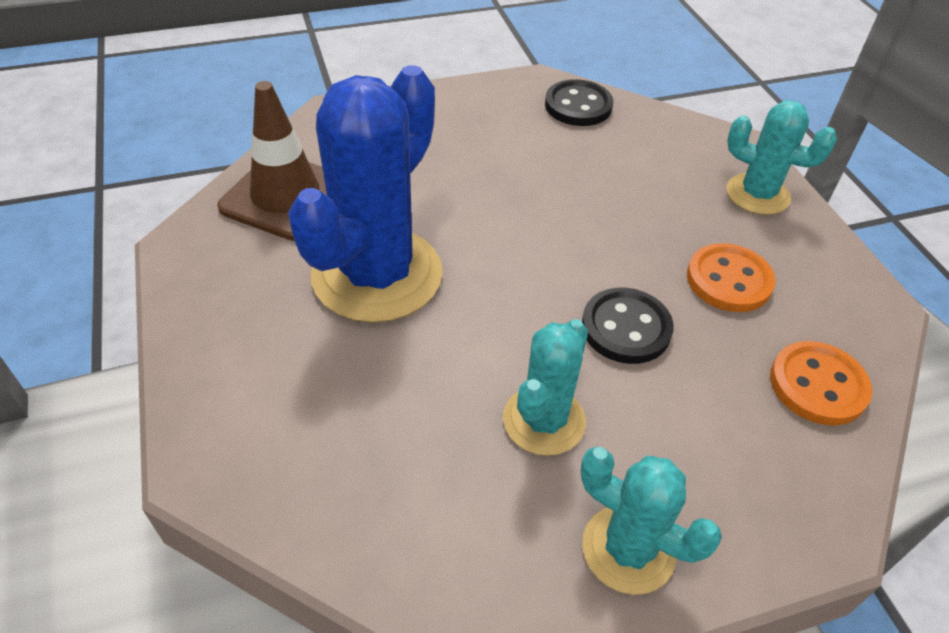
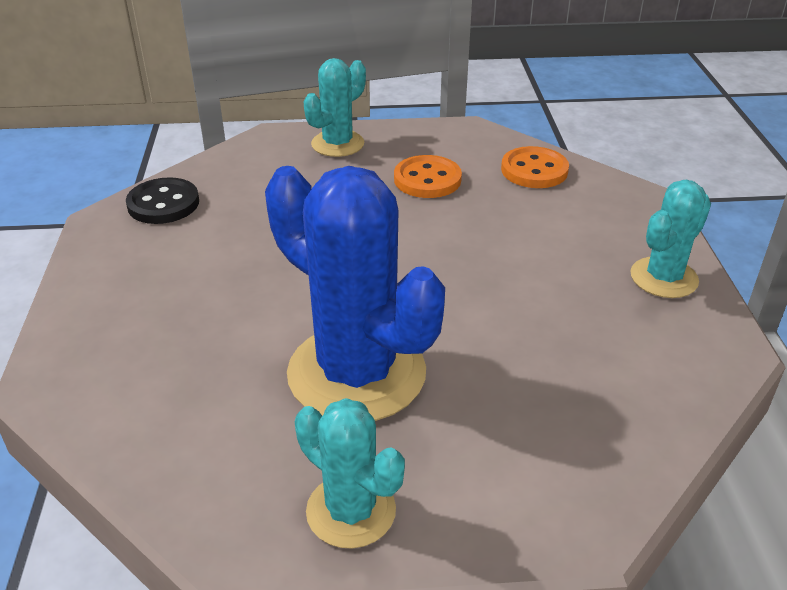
camera: 75 degrees left, 10 degrees down
(286, 196) = (195, 439): brown traffic cone -> none
(544, 420) = (551, 296): turquoise cactus -> turquoise cactus (351, 511)
(626, 328) = (464, 237): black button -> none

